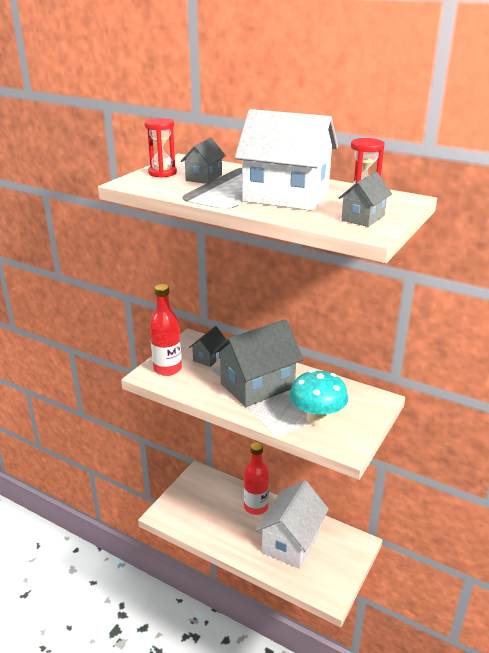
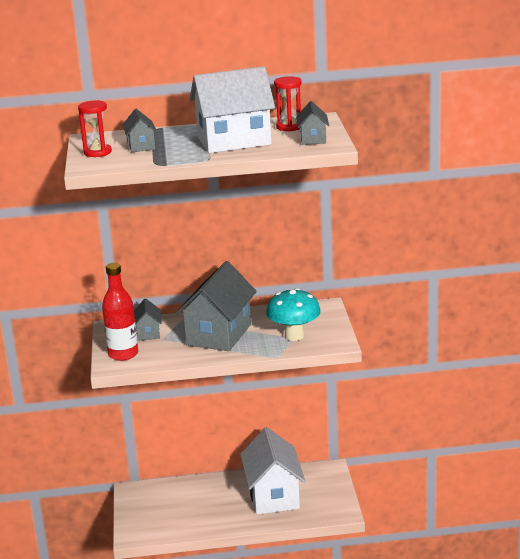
camera: 35 degrees left, 5 degrees down
(256, 507) = (215, 487): red bottle -> none

